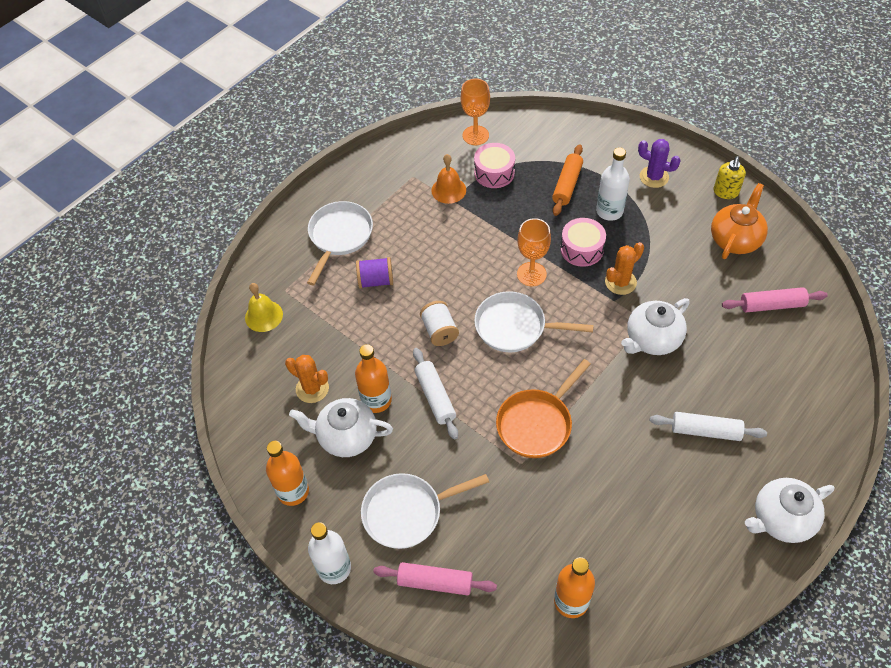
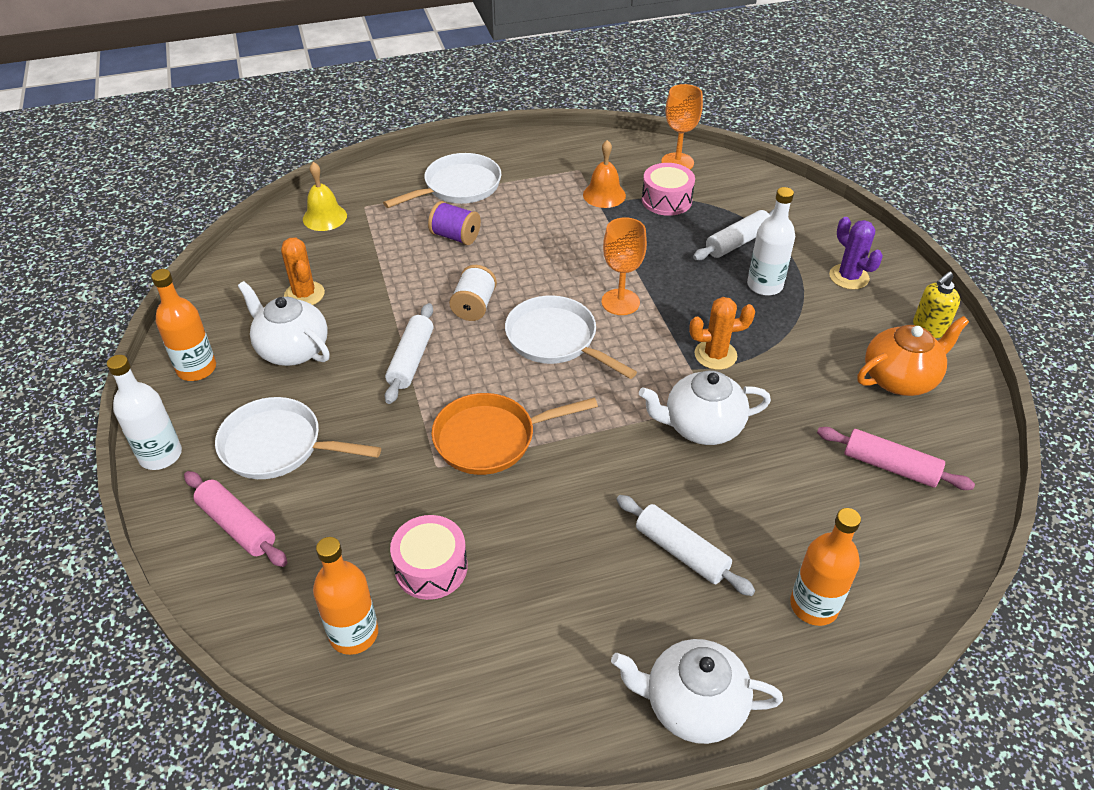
camera: 30 degrees right, 10 degrees down
(376, 400) = (352, 334): orange bottle -> orange bottle (814, 606)
(567, 185) = (738, 242): orange rolling pin -> white rolling pin
(582, 249) = (699, 305): pink drum -> pink drum (431, 567)

